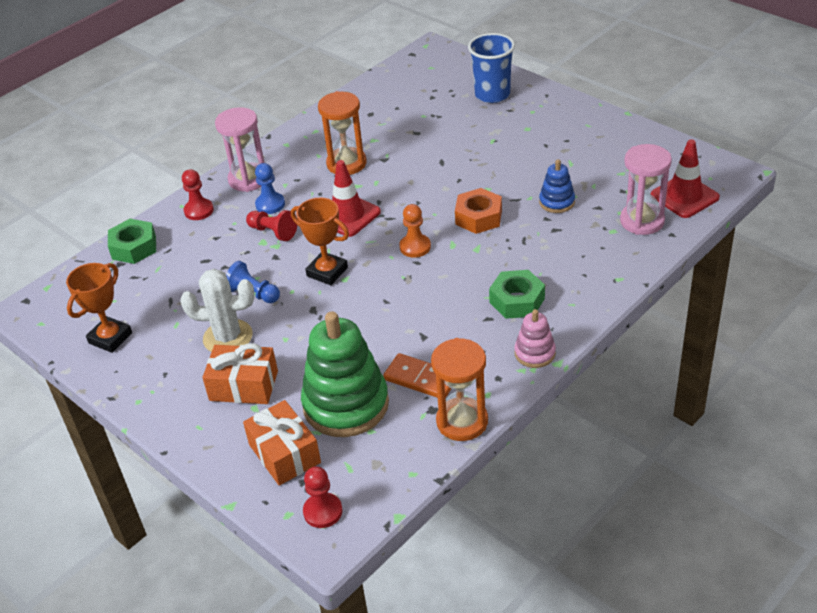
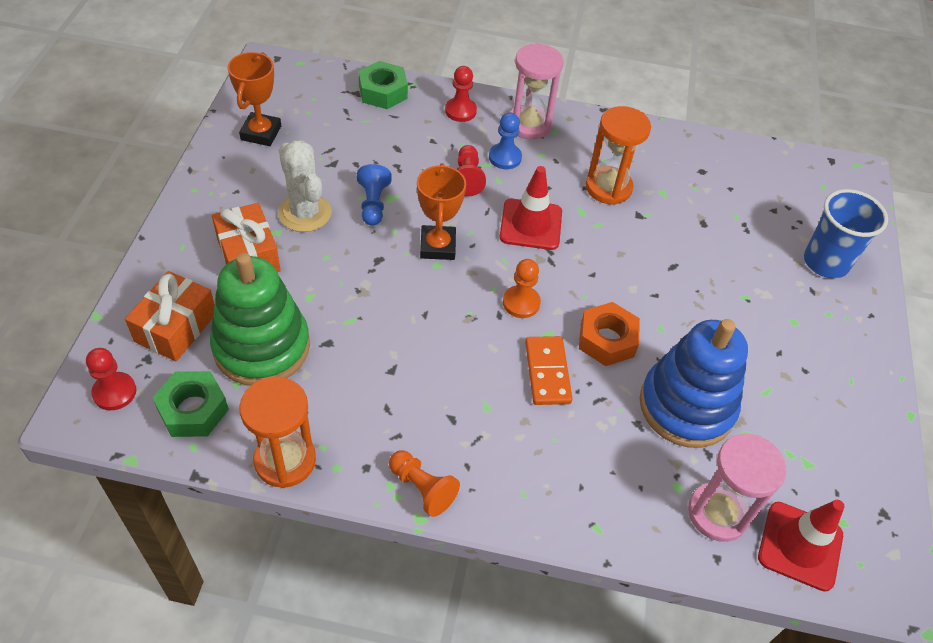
camera: 50 degrees right, 10 degrees up
(110, 338) = (261, 133): orange trophy -> orange trophy turned 75 degrees counterclockwise
(421, 379) = (328, 395): orange domino -> orange domino (547, 372)
(517, 300) = (496, 435): green nut -> green nut (193, 409)
(535, 353) = (422, 488): pink stacking toy -> orange pawn
(557, 202) = (686, 406): blue stacking toy -> blue stacking toy, size x2.05

